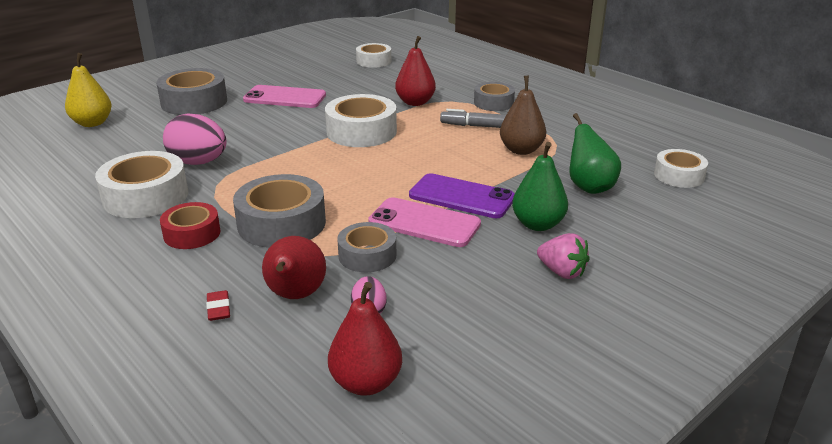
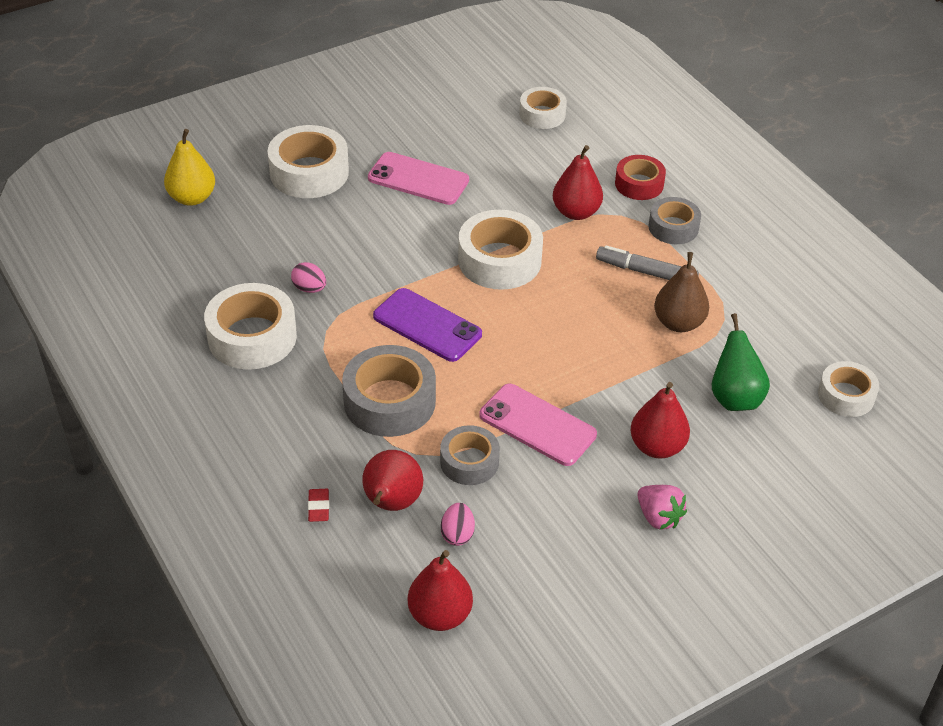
camera: 10 degrees right, 15 degrees up
(192, 233) = (298, 401): red tape -> red tape (639, 184)
(194, 102) = (309, 172): grey tape -> white tape
(198, 162) = (309, 288): pink egg -> pink egg, size x0.52
(461, 197) = (587, 391): purple phone -> purple phone (427, 325)
(538, 224) = (657, 447): green pear -> red pear

